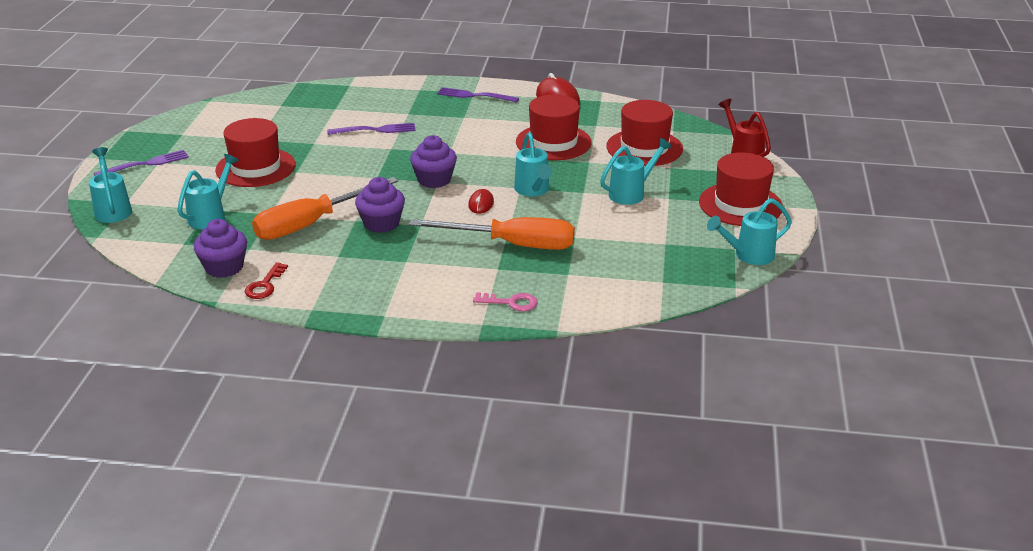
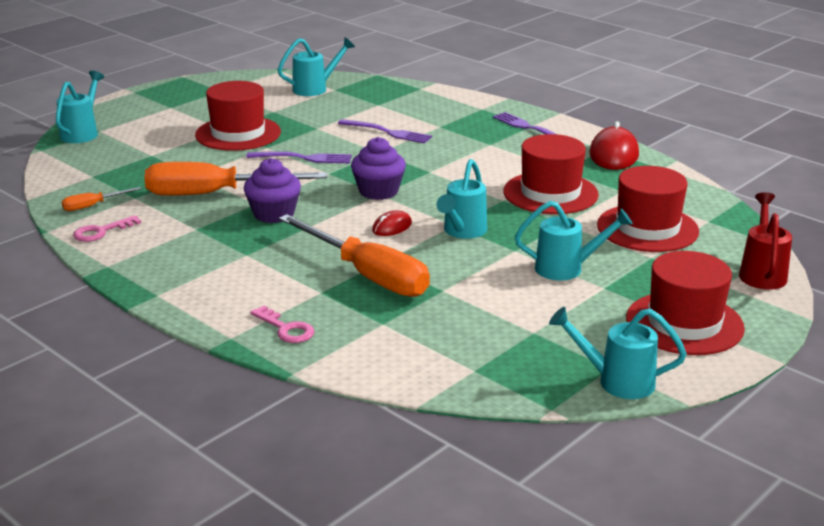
camera: 35 degrees right, 5 degrees down
(145, 164) = (158, 106): purple fork -> purple fork (303, 158)
(211, 216) = (145, 161): turquoise watering can -> turquoise watering can (315, 89)
(224, 267) = (93, 206): purple cupcake -> orange screwdriver
(265, 285) = (101, 232): red key -> pink key

